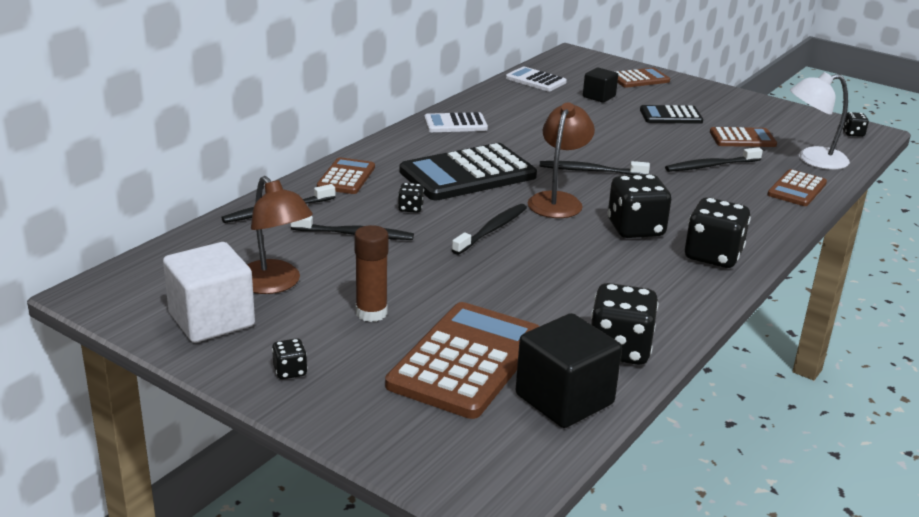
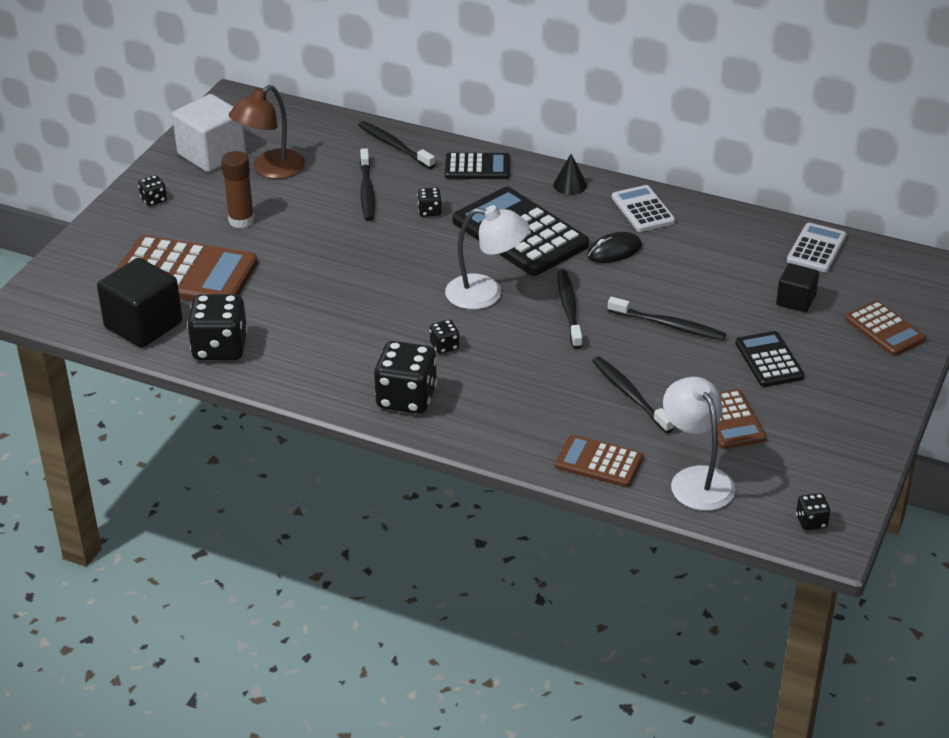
camera: 80 degrees right, 10 degrees up
(346, 177) = (477, 167): brown calculator -> black calculator
(401, 144) = (570, 185): none -> black cone
(491, 230) = (405, 261): black toothbrush -> black toothbrush (668, 325)
(511, 143) = (614, 251): none -> black mouse
(558, 200) = (486, 293): brown lamp -> white lamp
(635, 229) = (444, 346): black dice -> black dice, size x0.47

